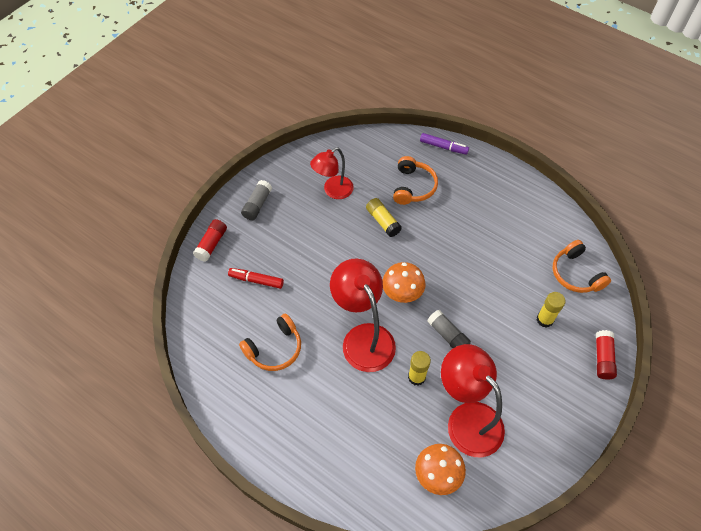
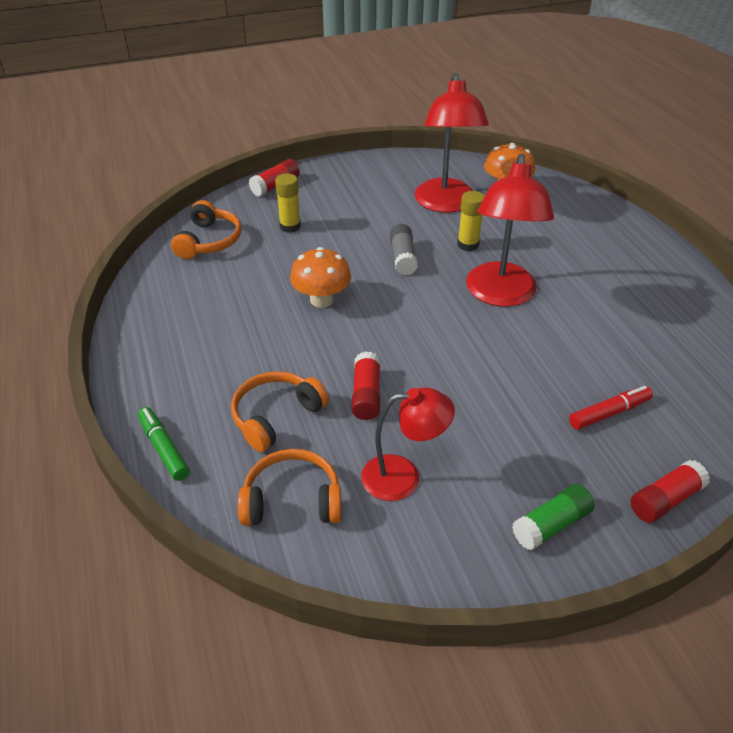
camera: 145 degrees left, 15 degrees down
(256, 280) = (609, 413): red marker -> red marker turned 75 degrees counterclockwise
(257, 205) = (551, 525): grey glue stick -> green glue stick
(274, 348) = (620, 331): orange headphones -> orange headphones (292, 500)
(383, 221) = (366, 395): yellow glue stick -> red glue stick
(402, 293) = (417, 310): orange mushroom -> orange mushroom (321, 300)
(443, 147) = (164, 448): purple marker -> green marker

